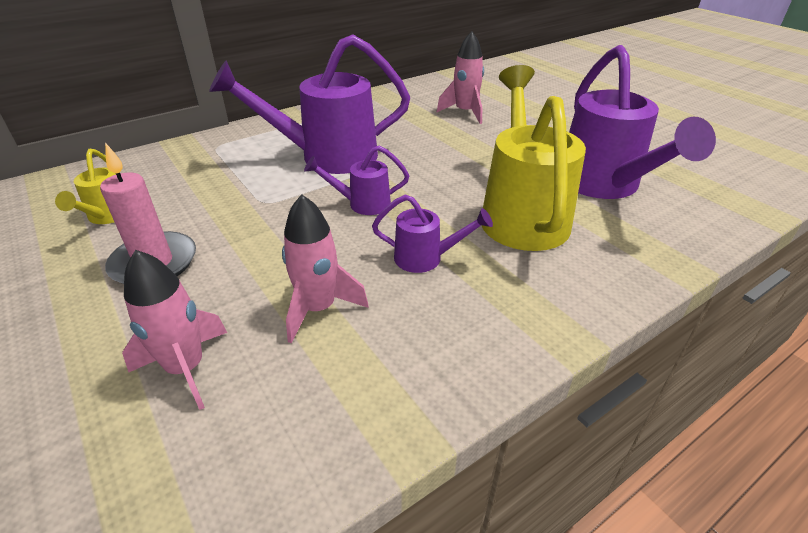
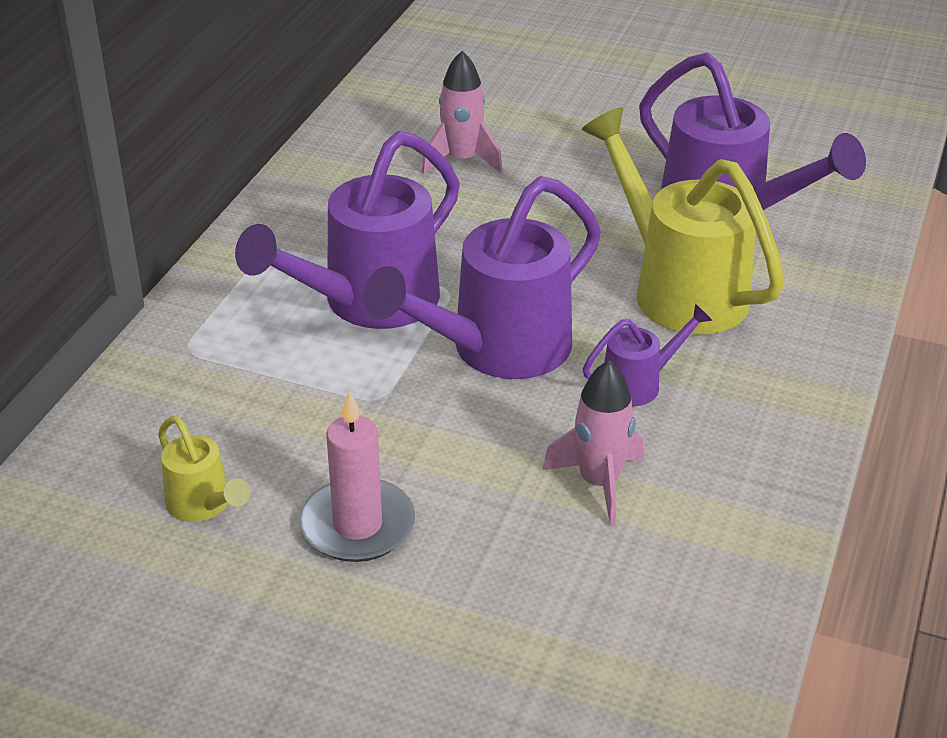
camera: 35 degrees left, 0 degrees up
(186, 368) = (550, 594): pink rocket -> none
(362, 204) = (497, 350): purple watering can -> purple watering can, size x2.08

